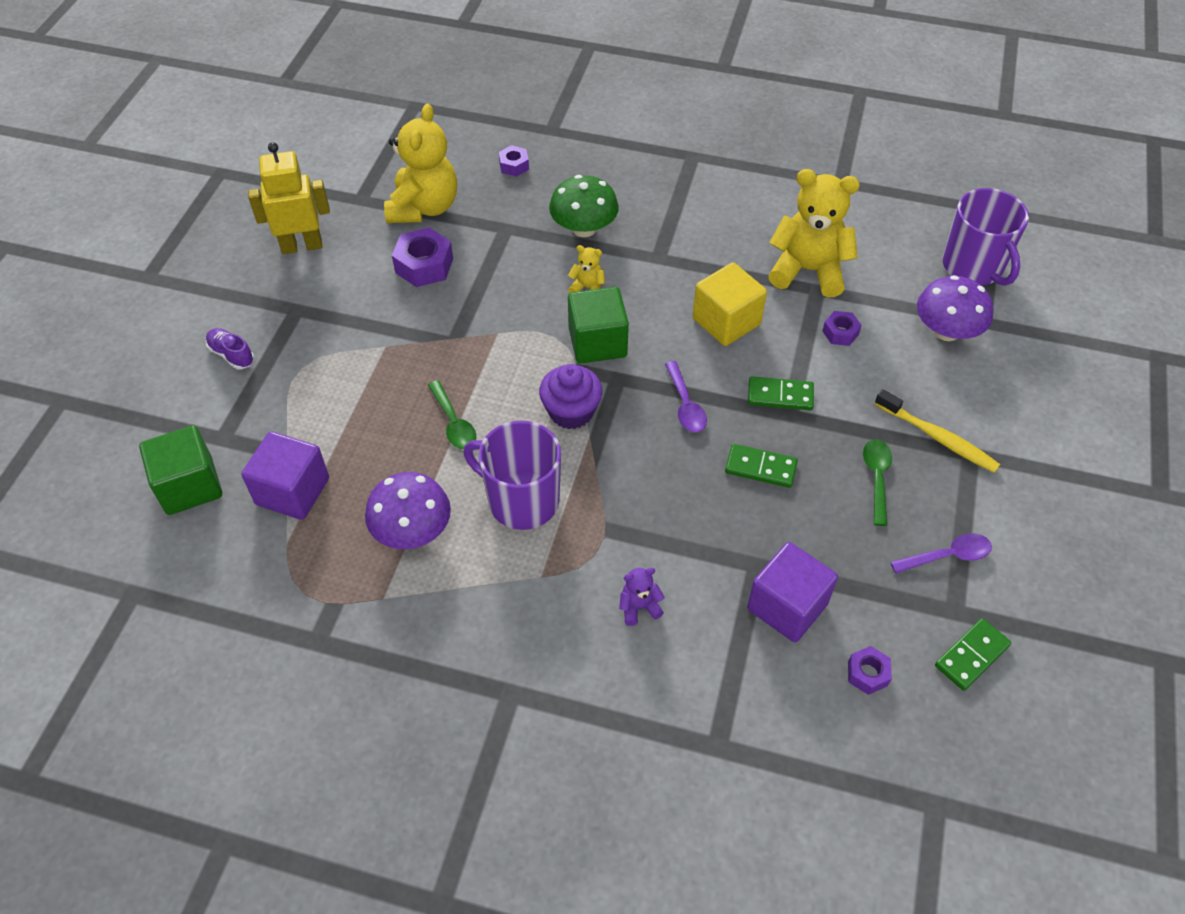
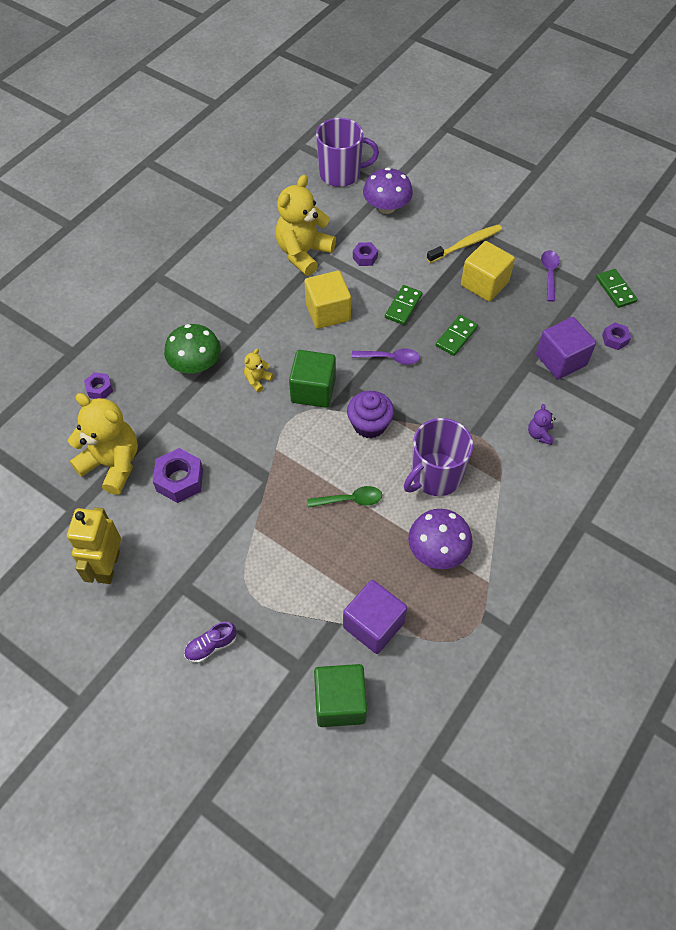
camera: 70 degrees left, 5 degrees up
(876, 478) = (484, 284): green spoon -> yellow cube

